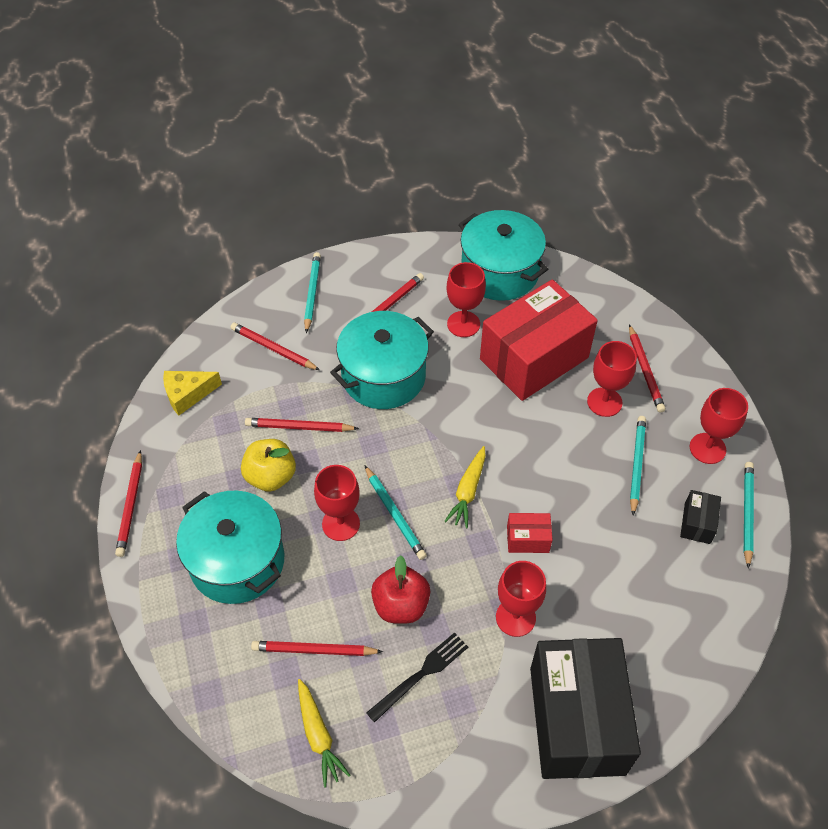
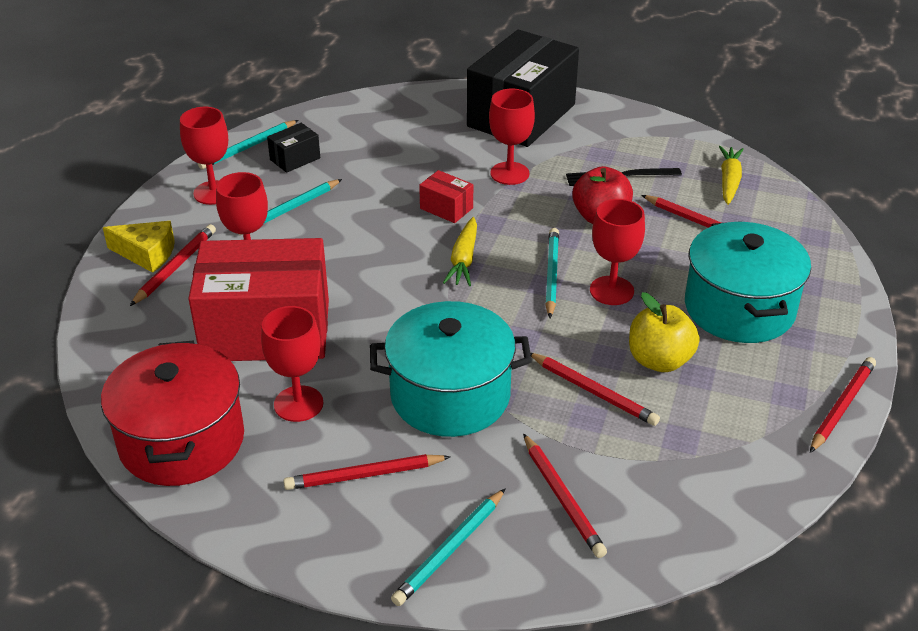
camera: 145 degrees left, 15 degrees down
(188, 394) = (715, 497): yellow cheese -> yellow cheese (147, 254)
(468, 491) = (463, 260): yellow carrot -> yellow carrot turned 135 degrees clockwise
(499, 272) = (182, 441): turquoise pot -> red pot

